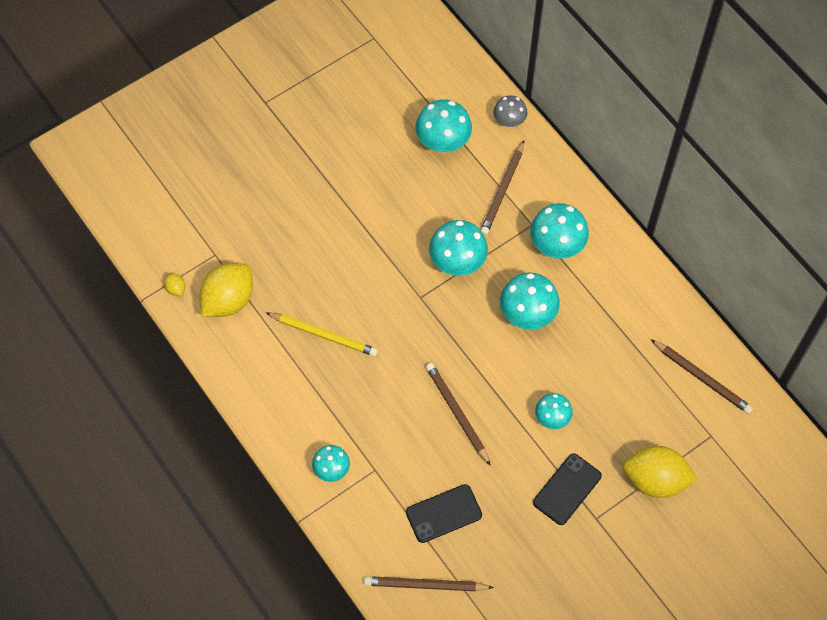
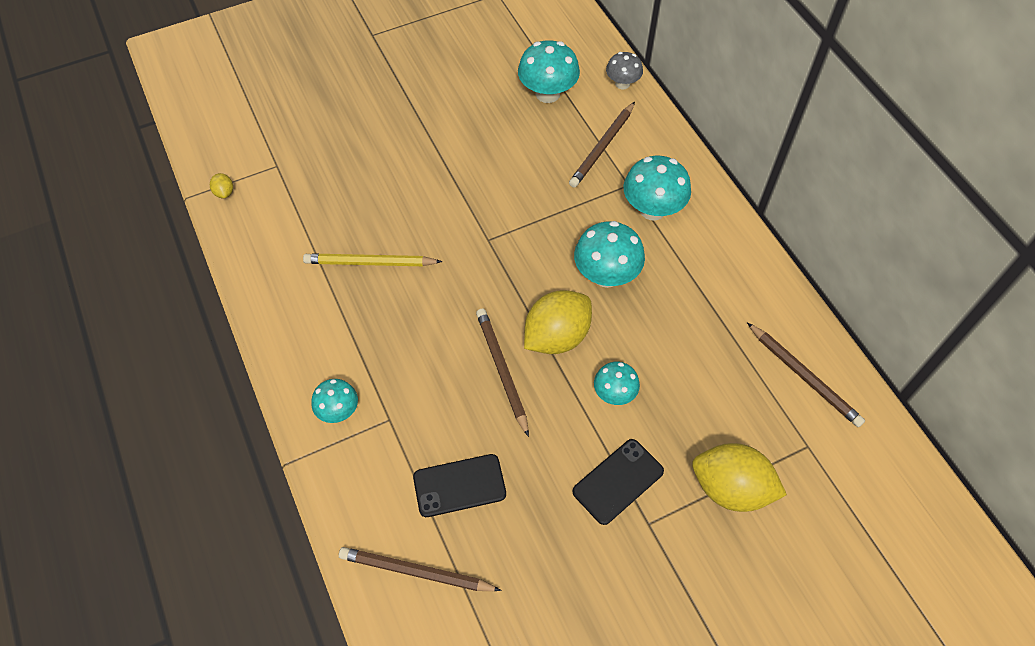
camera: 10 degrees right, 5 degrees down
(228, 300) = (277, 212): yellow lemon -> yellow lemon (556, 336)
(323, 335) = (370, 263): yellow pencil -> yellow pencil turned 150 degrees clockwise
(457, 262) = (537, 210): turquoise mushroom -> none

